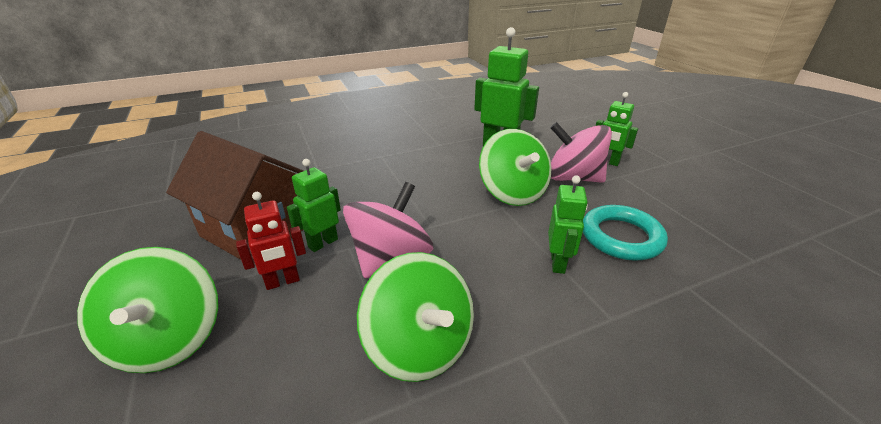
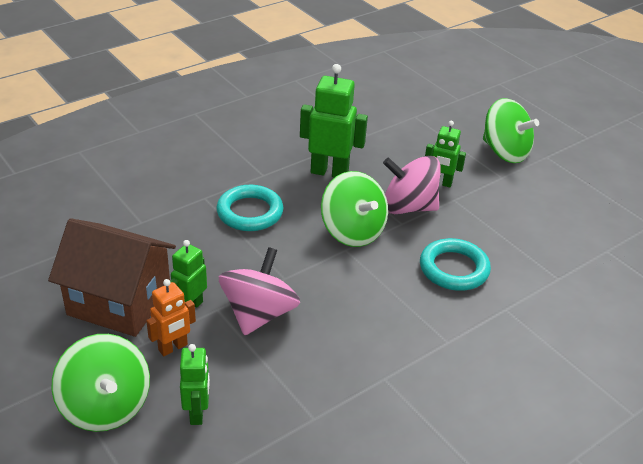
camera: 15 degrees left, 5 degrees up
(283, 282) = (173, 348): red robot -> orange robot
(417, 169) = (250, 212): none -> turquoise ring
(419, 346) = (307, 382): green spinning top -> green spinning top (504, 152)
(558, 263) = (402, 300): green robot -> green robot (197, 413)

